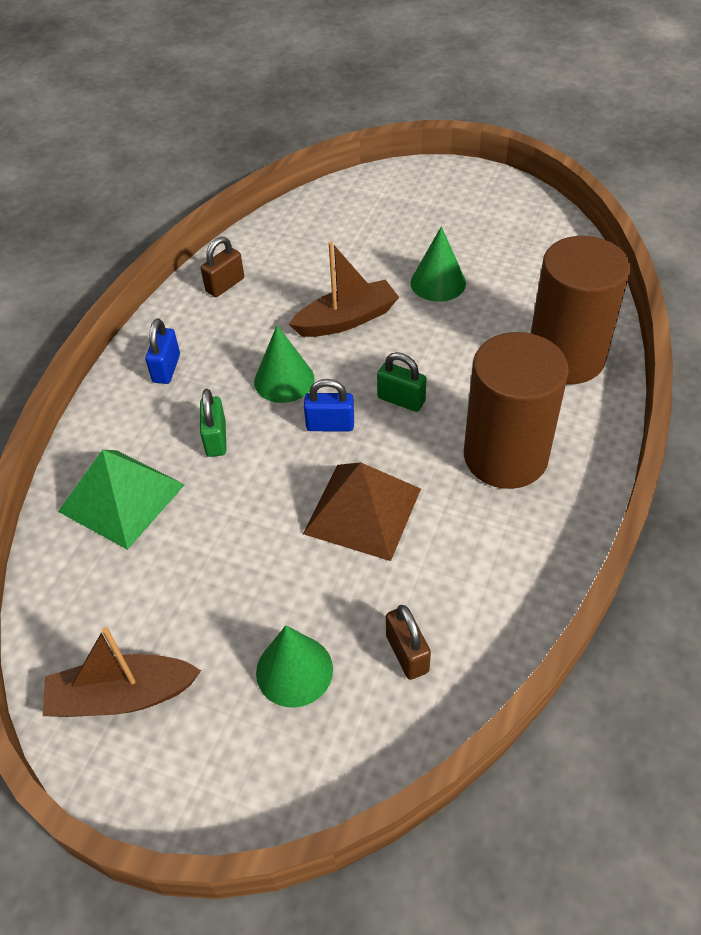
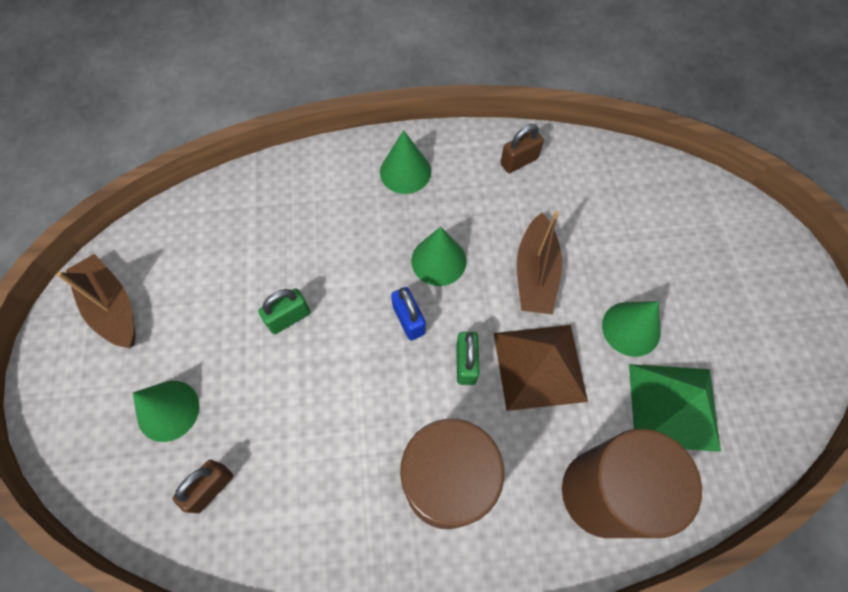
camera: 60 degrees right, 15 degrees up
(122, 497) = (270, 213): green pyramid -> green pyramid (673, 406)
(166, 368) = (405, 172): blue padlock -> green cone
(216, 439) = (353, 244): green padlock -> green padlock (289, 318)
(225, 285) = (519, 161): brown padlock -> brown padlock turned 45 degrees counterclockwise
(347, 319) = (535, 274): brown boat -> brown boat turned 60 degrees clockwise
(363, 511) = (332, 389): brown pyramid -> brown pyramid (539, 366)

